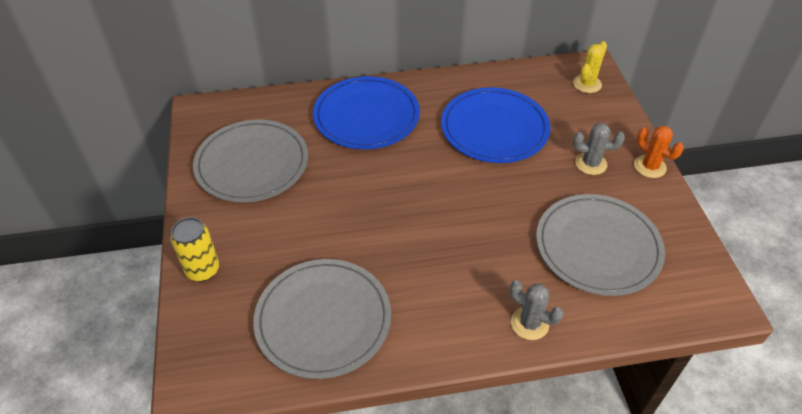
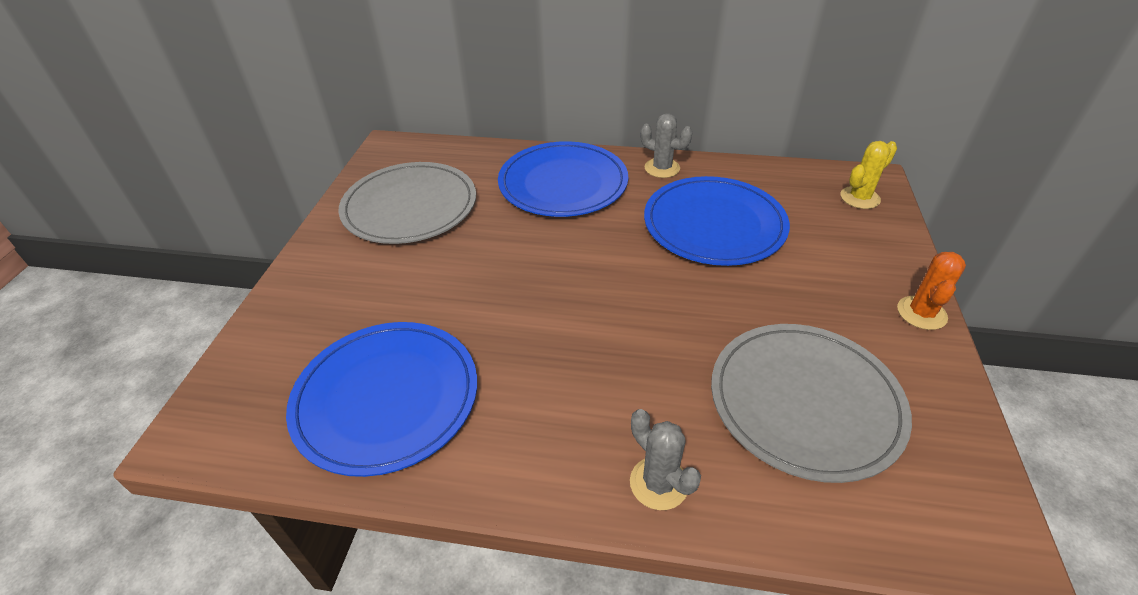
camera: 20 degrees right, 5 degrees down
(203, 270) = (289, 304): yellow can -> none
(323, 320) = (386, 398): grey plate -> blue plate
(591, 163) = (832, 291): grey cactus -> grey cactus (662, 168)
(649, 166) = (921, 313): orange cactus -> orange cactus turned 45 degrees clockwise

